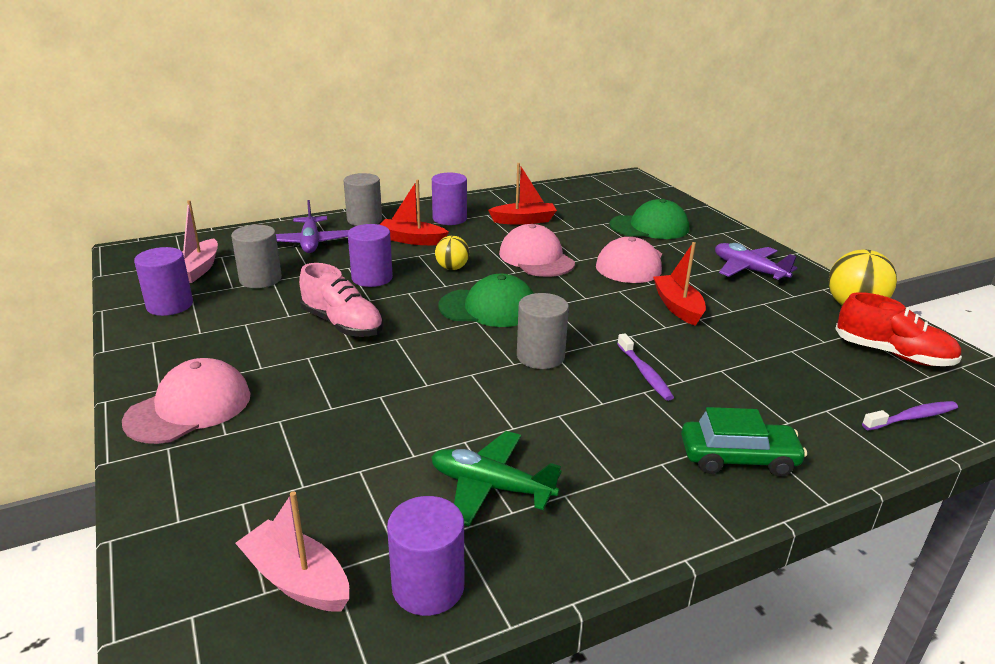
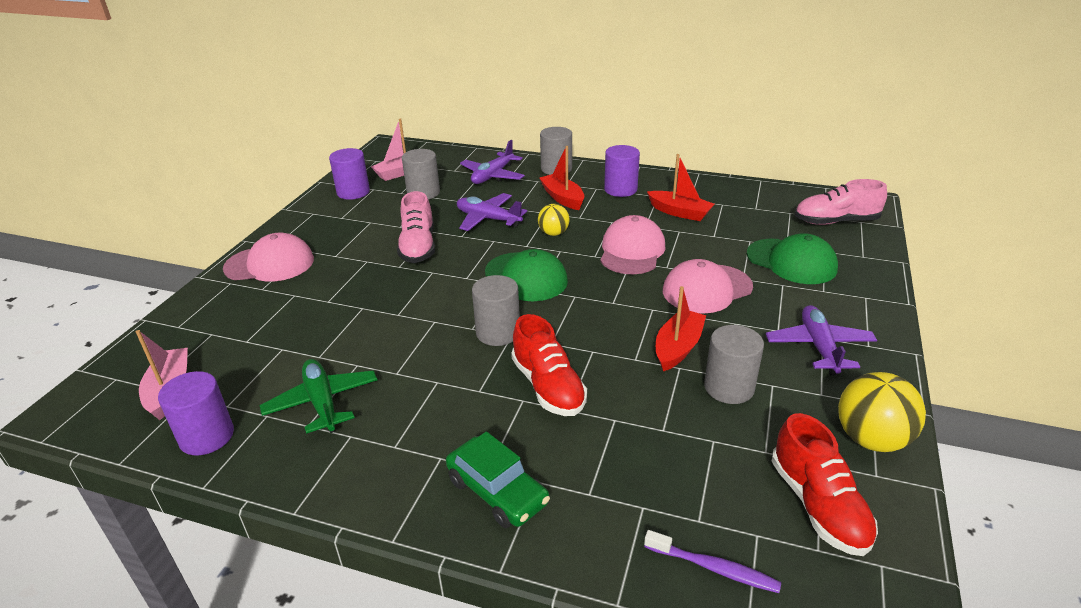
camera: 45 degrees right, 5 degrees up
(372, 278) = (488, 219): purple cylinder -> purple plane
(632, 194) = (835, 221): none -> pink shoe
(644, 373) = (548, 387): purple toothbrush -> red shoe
(746, 316) = (729, 387): none -> grey cylinder

